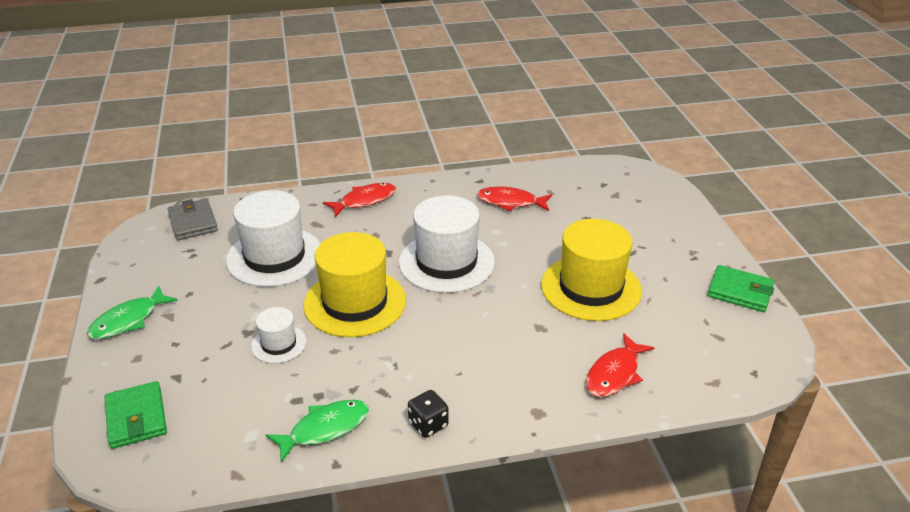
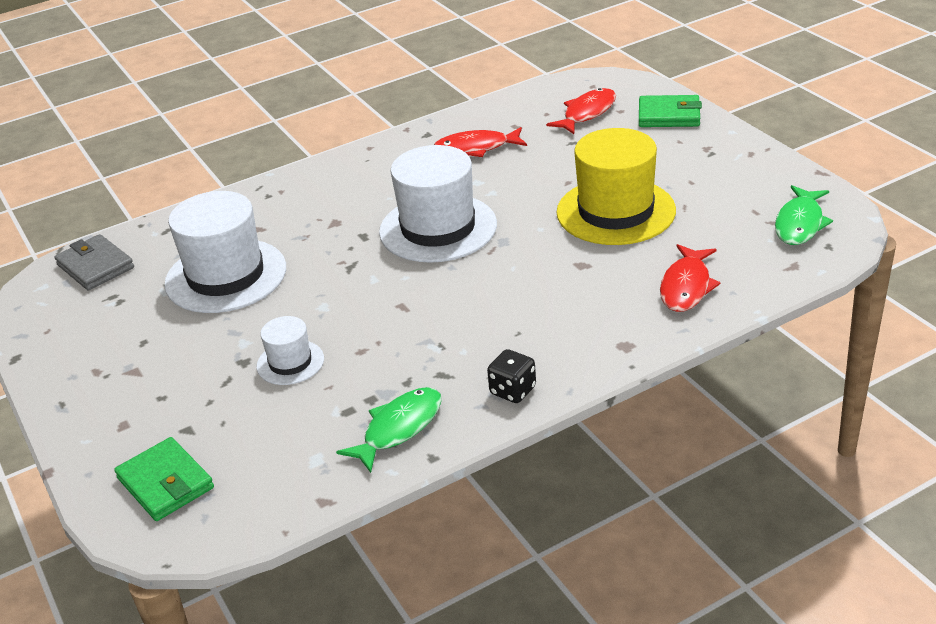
camera: 15 degrees left, 0 degrees up
(128, 320) = (85, 390): green fish -> green fish (800, 223)
(355, 302) = (355, 297): yellow hat -> none
(364, 201) = (299, 189): red fish -> red fish (587, 113)
(740, 292) = (775, 174): green wallet -> green wallet (669, 115)

